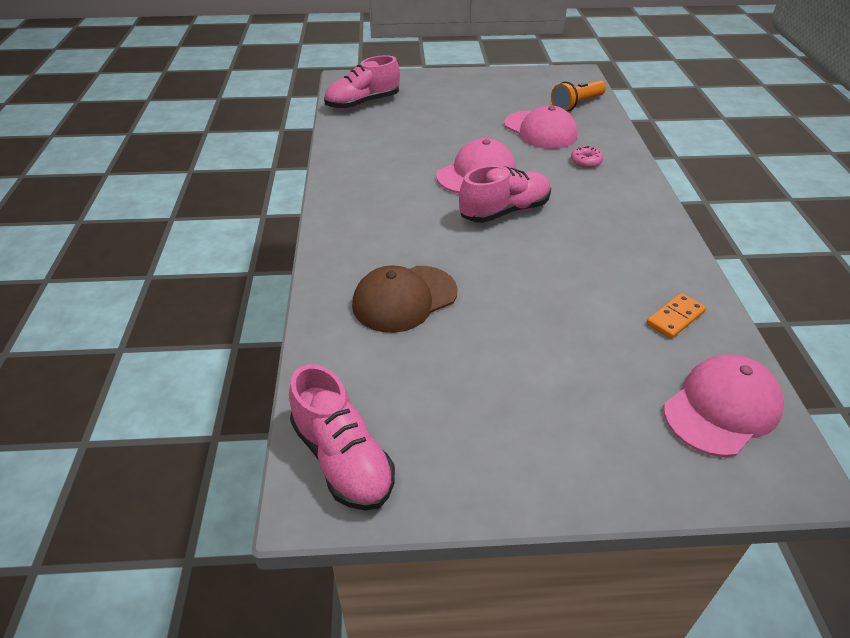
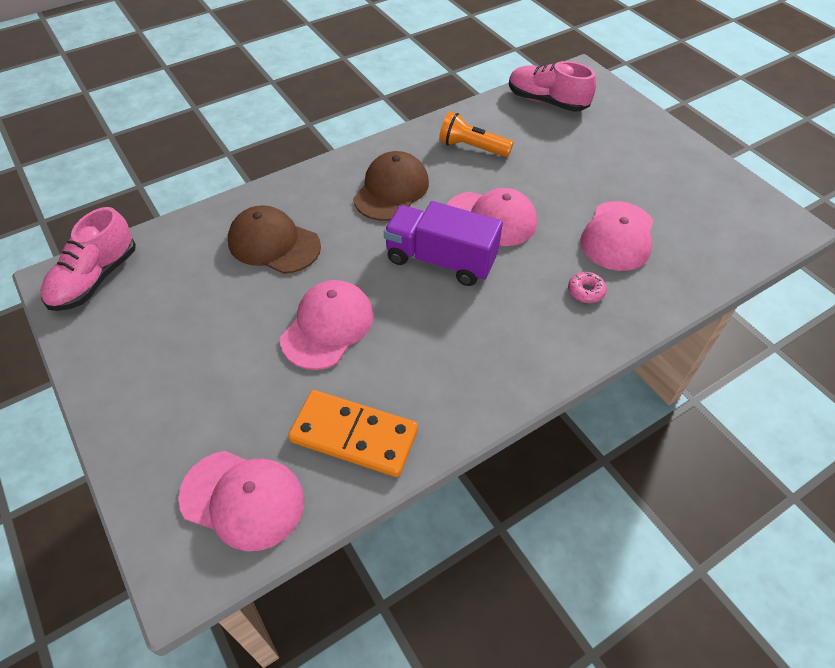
camera: 60 degrees right, 10 degrees up
(395, 208) = (391, 190): none -> brown cap
(504, 211) = (440, 260): pink shoe -> purple truck
(541, 296) = (328, 326): none -> pink cap
(577, 104) = (708, 247): orange flashlight -> orange flashlight (472, 147)
(675, 318) = (354, 435): orange domino -> orange domino, size x1.84

